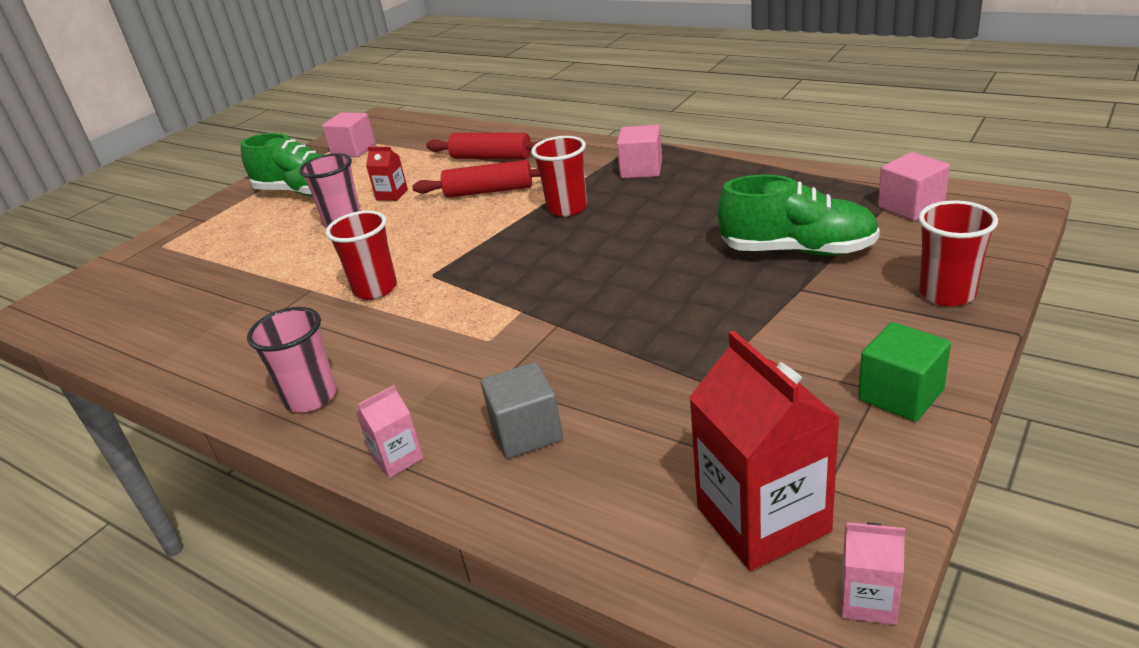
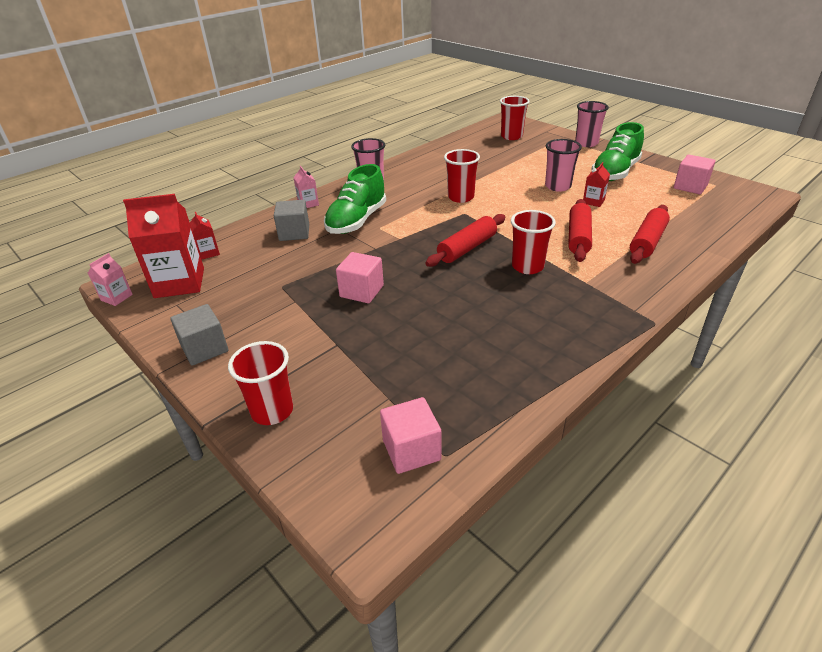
camera: 100 degrees right, 5 degrees up
(127, 290) = (511, 136): none -> red cup
(190, 223) = (586, 143): none -> pink cup
(535, 253) = (467, 248): none -> red rolling pin
(639, 531) = (208, 253): none -> red carton
(641, 169) = (584, 310): pink cube -> pink cube (361, 291)
(797, 250) = (386, 357): green shoe -> green shoe (357, 221)
(900, 395) = (204, 348): green cube -> grey cube

